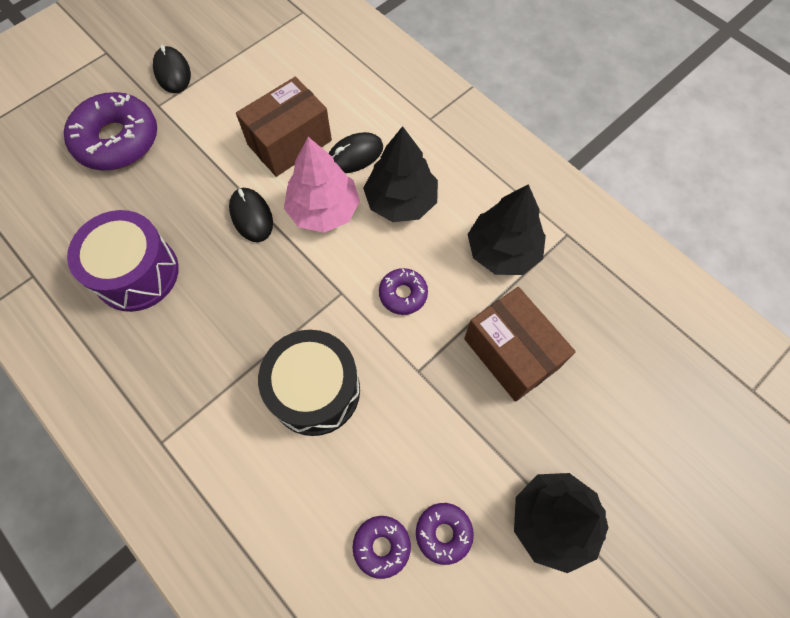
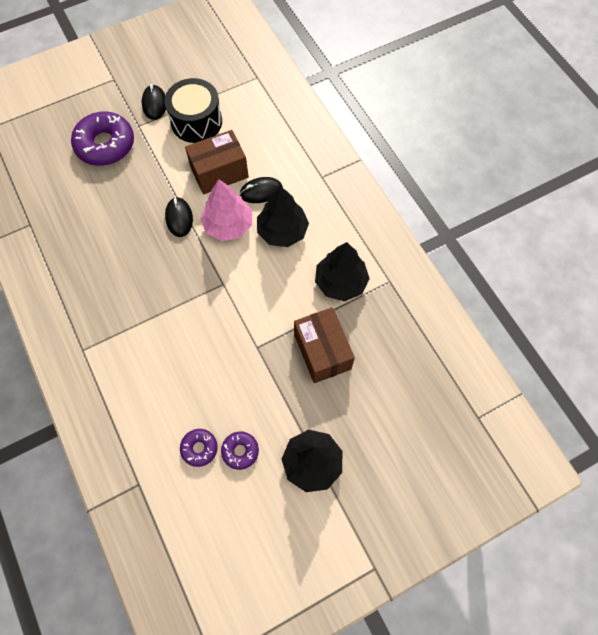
camera: 15 degrees right, 0 degrees up
(137, 273) = (95, 238): purple drum -> none
(315, 390) = (187, 343): black drum -> black drum (196, 122)
(403, 294) = (263, 295): purple donut -> none

